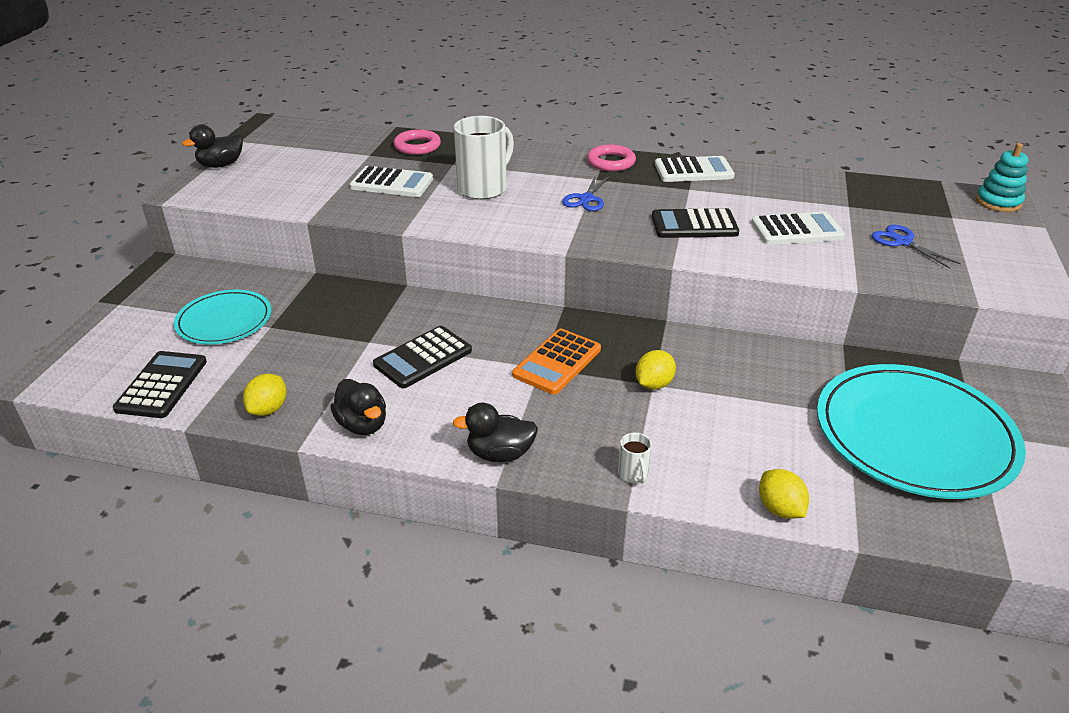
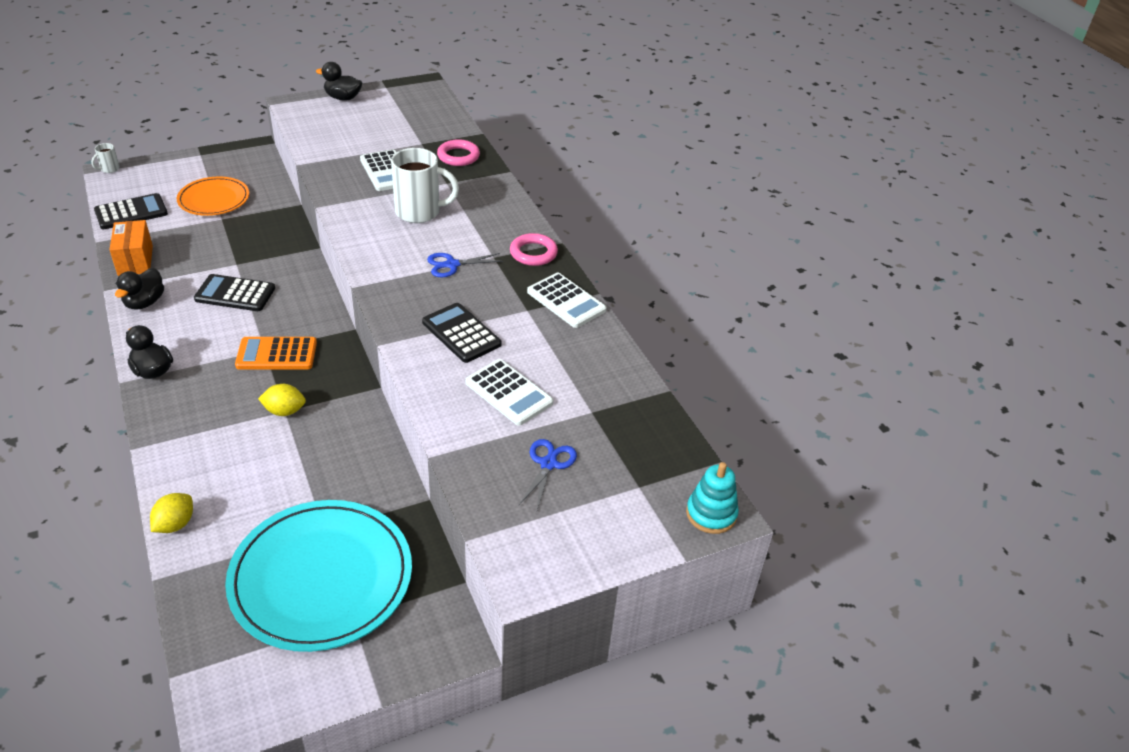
camera: 50 degrees right, 5 degrees up
(224, 320) = (214, 199): turquoise plate -> orange plate
(268, 409) = (135, 260): yellow lemon -> orange box
(633, 474) = (169, 439): white mug -> white mug (109, 169)

